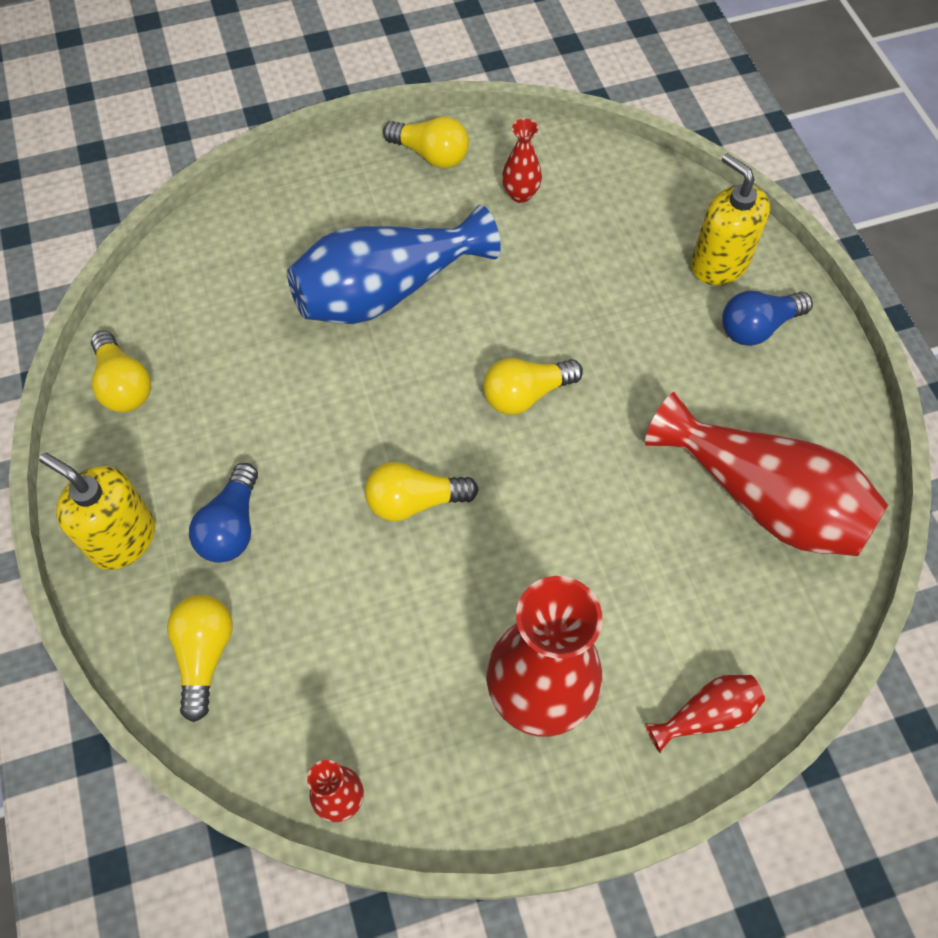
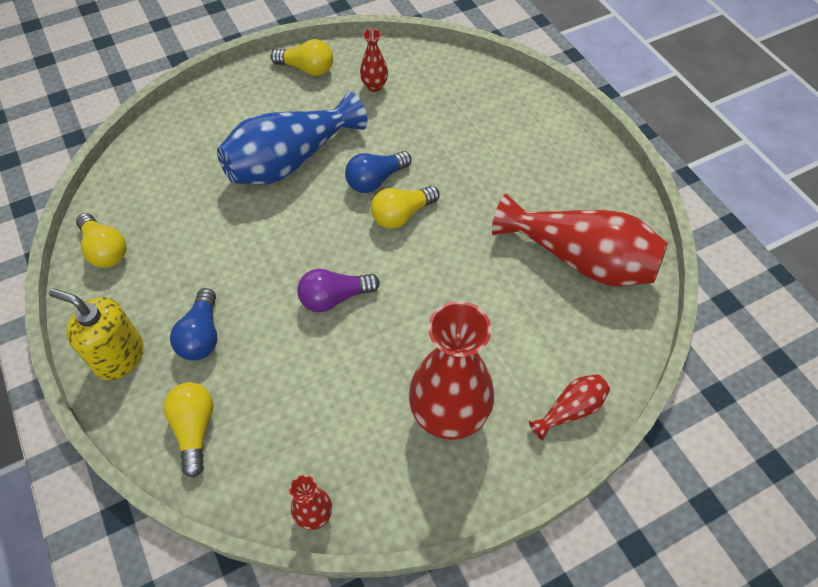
camera: 10 degrees left, 5 degrees down
(414, 501) = (334, 298): yellow light bulb -> purple light bulb
(719, 263) = (519, 113): yellow soap dispenser -> none
(757, 327) = (554, 149): blue light bulb -> blue light bulb (375, 180)

